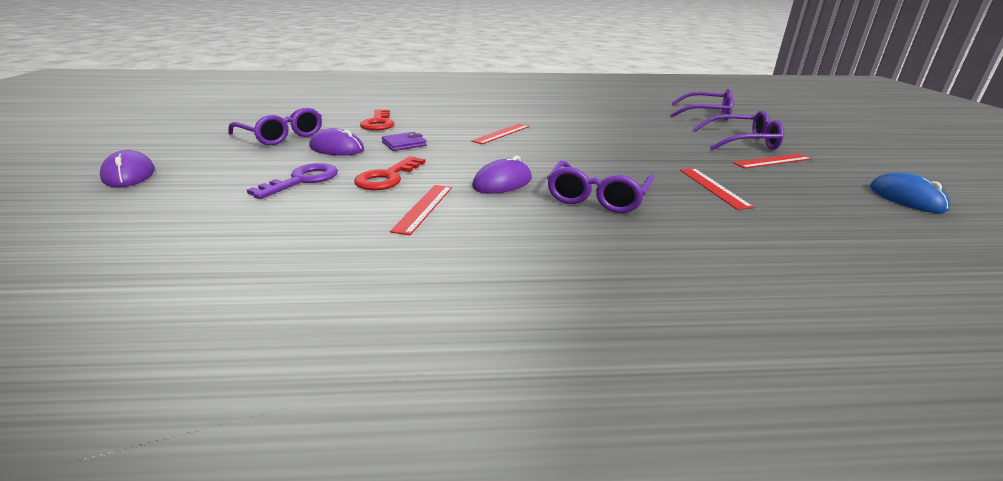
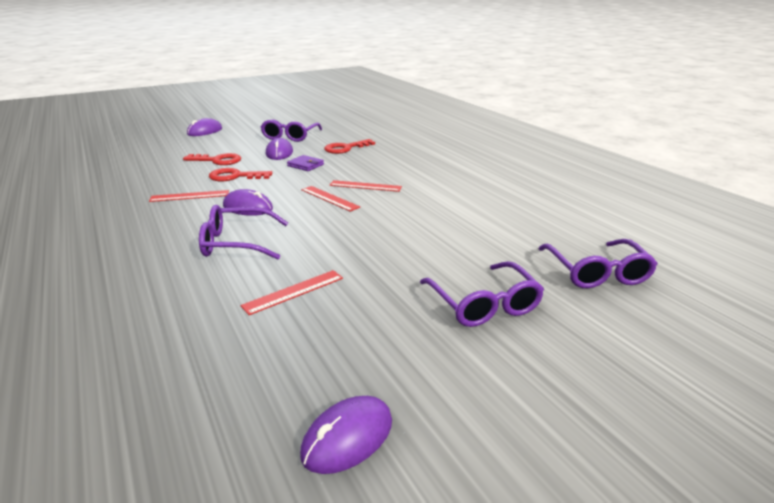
camera: 65 degrees right, 0 degrees up
(303, 180) = (218, 160): purple key -> red key
(772, 161) = (419, 327): red ruler -> red ruler (329, 198)
(906, 198) = (347, 437): blue mouse -> purple mouse

